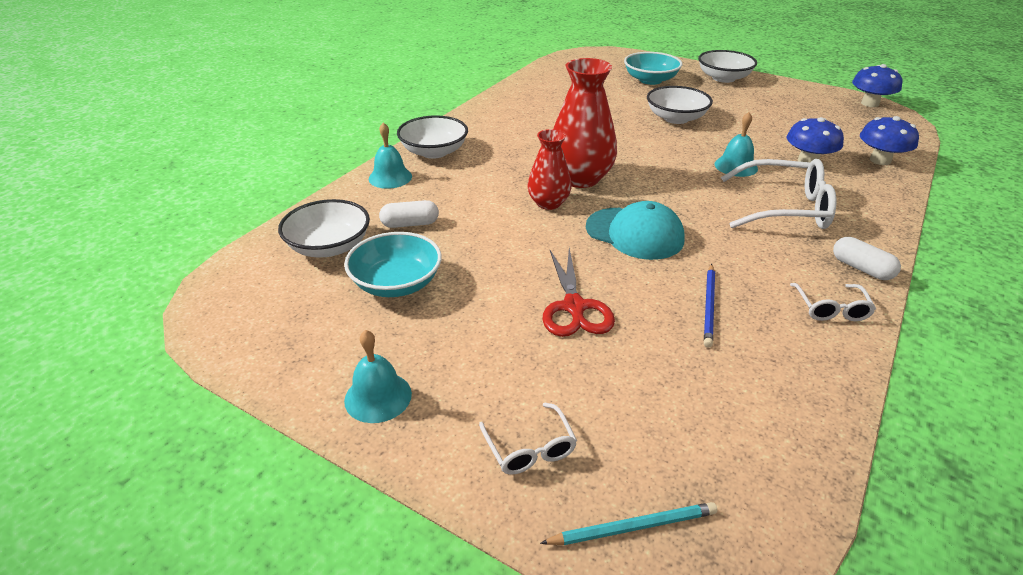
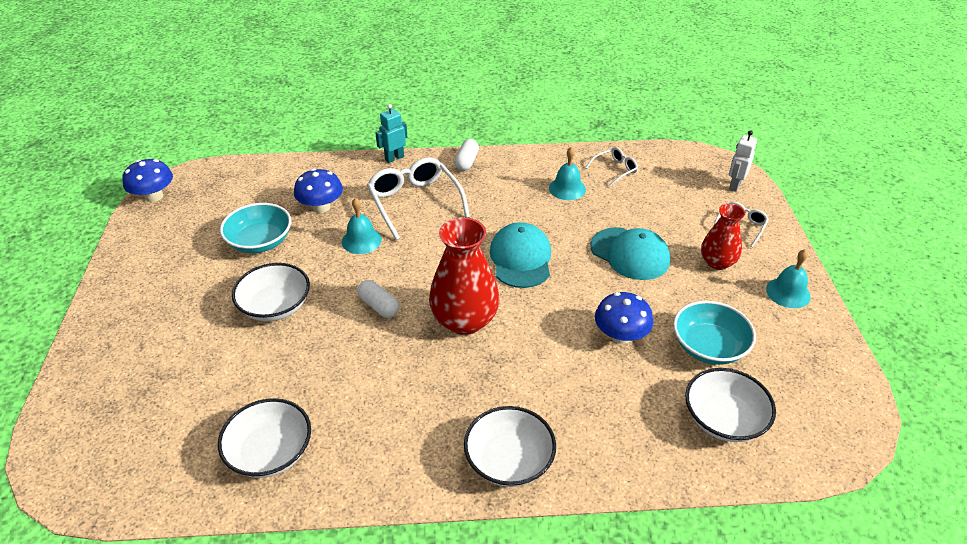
camera: 125 degrees left, 5 degrees up
(390, 177) = (591, 460): turquoise bell -> turquoise bell (567, 188)
(410, 224) = (641, 388): white capsule -> white capsule (379, 306)
(548, 203) = (524, 321): red vase -> red vase (717, 262)
(574, 307) = (630, 254): red scissors -> turquoise cap
(633, 527) = (734, 185): turquoise pencil -> white robot
(650, 80) = (159, 366): turquoise bowl -> turquoise bowl (260, 241)
(709, 306) = (568, 204): blue pencil -> none
(723, 78) = (120, 306): white bowl -> white bowl (270, 452)
(831, 309) = (522, 165): white glasses -> white glasses (615, 170)
(880, 160) = (290, 175): blue mushroom -> blue mushroom (620, 335)
(893, 223) = (394, 158): none -> turquoise robot

